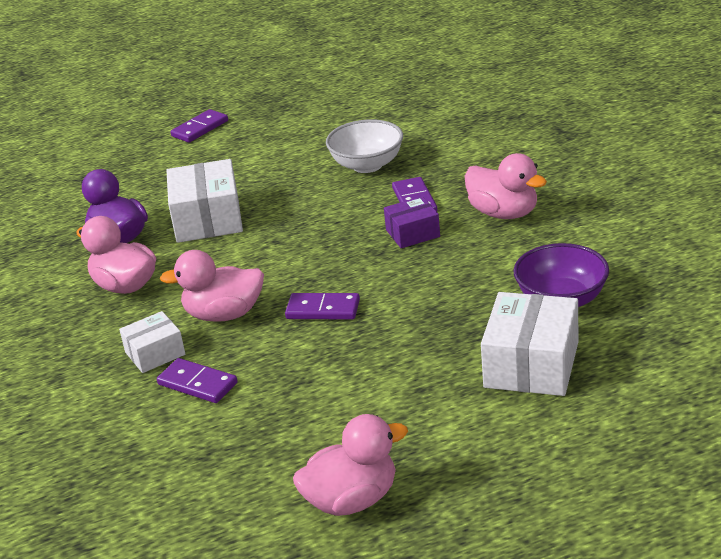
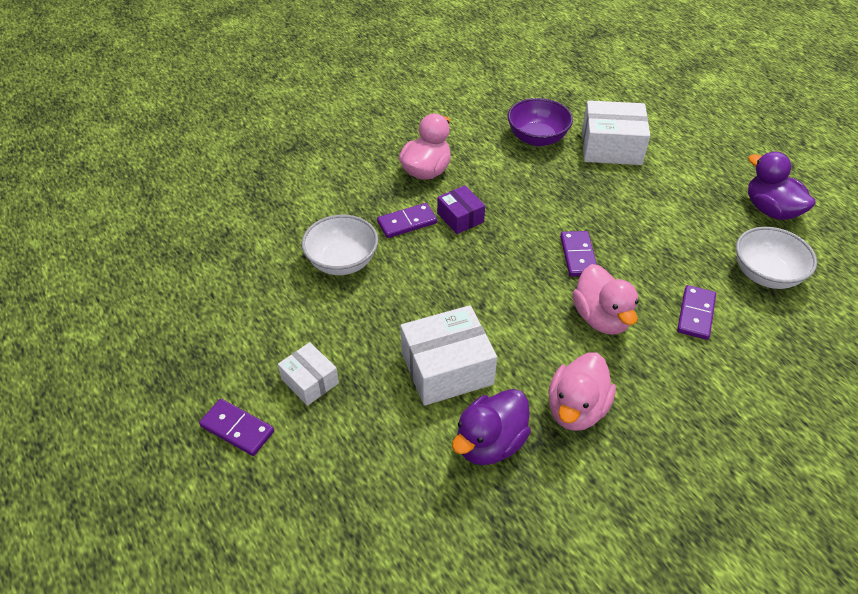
camera: 105 degrees left, 15 degrees up
(155, 353) = (669, 354): white box -> white box (310, 381)
(232, 459) = (765, 274): none -> white bowl
(352, 500) = (770, 210): pink duck -> purple duck

